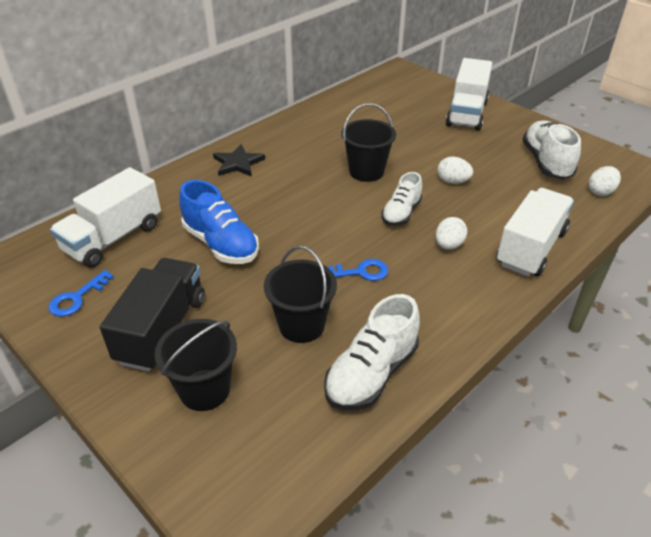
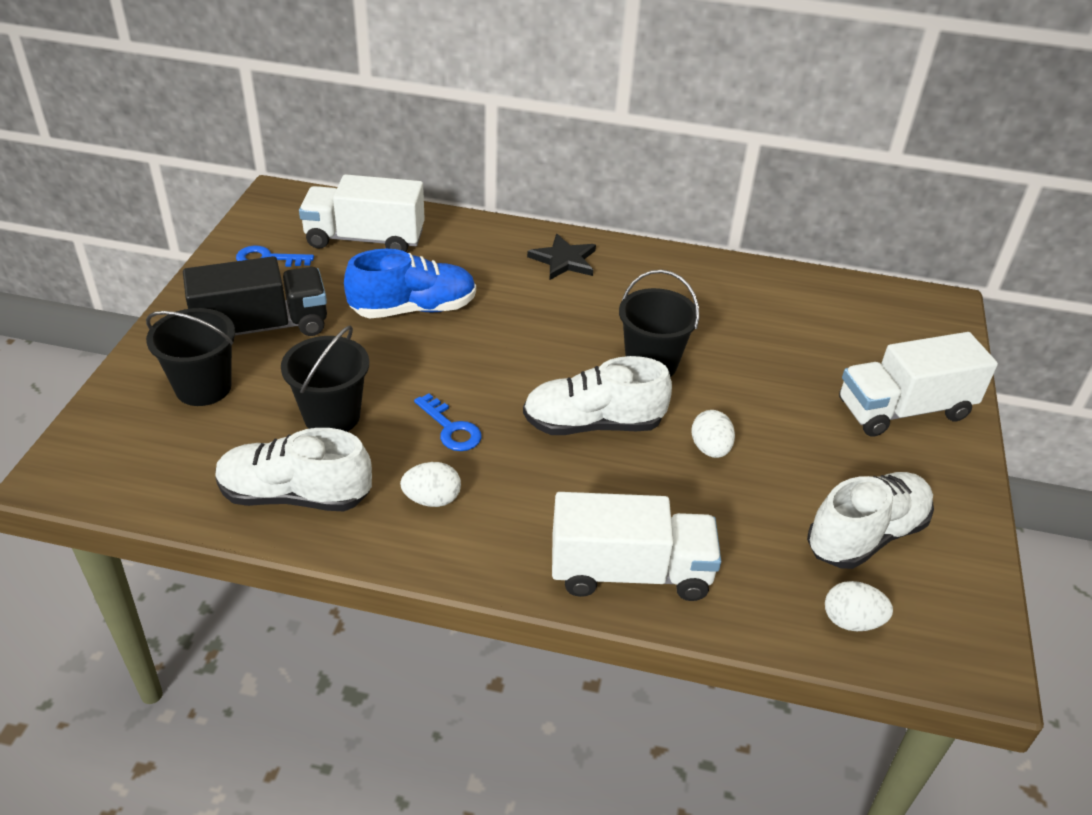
camera: 55 degrees right, 0 degrees up
(221, 244) = (413, 309): blue shoe -> blue shoe turned 120 degrees counterclockwise
(401, 213) = (593, 424): white shoe -> white shoe, size x1.54
(448, 245) = (566, 488): white egg -> white egg (432, 499)

